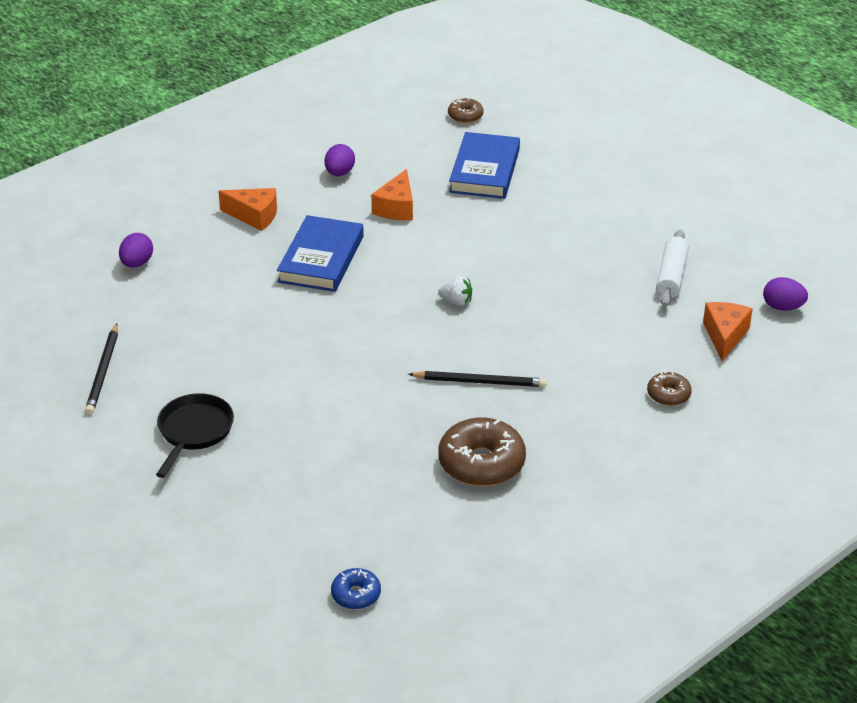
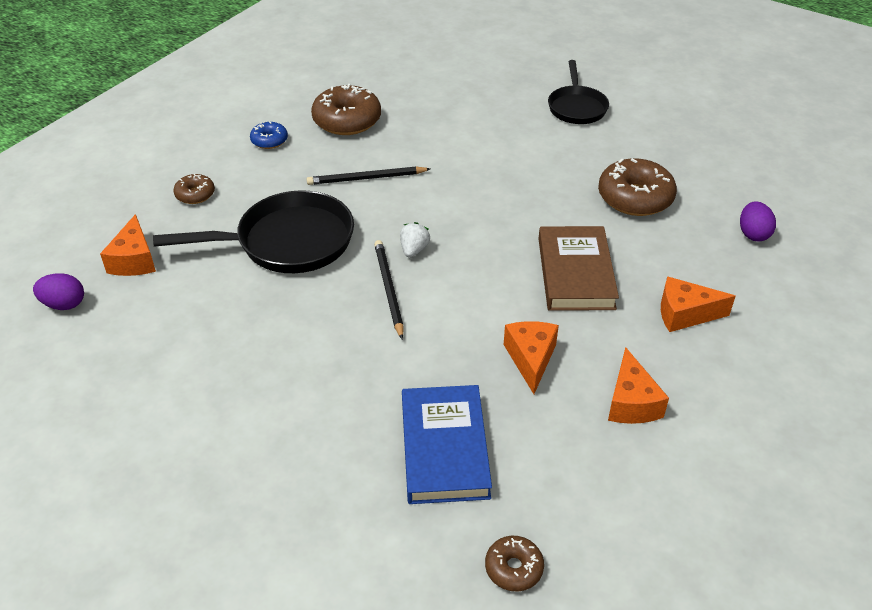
camera: 165 degrees right, 5 degrees up
(103, 372) = (684, 136): black pencil -> black pencil (388, 289)
(215, 314) = (635, 198): none -> brown donut
(321, 259) = (575, 273): blue book -> brown book
(339, 173) = (631, 402): purple egg -> orange cheese
(356, 594) = (406, 41): blue donut -> blue donut (269, 141)
(456, 301) = (414, 250): white strawberry -> white strawberry turned 105 degrees clockwise
(575, 328) = (288, 242): none -> black pan
(671, 276) = (186, 322): white rolling pin -> none

